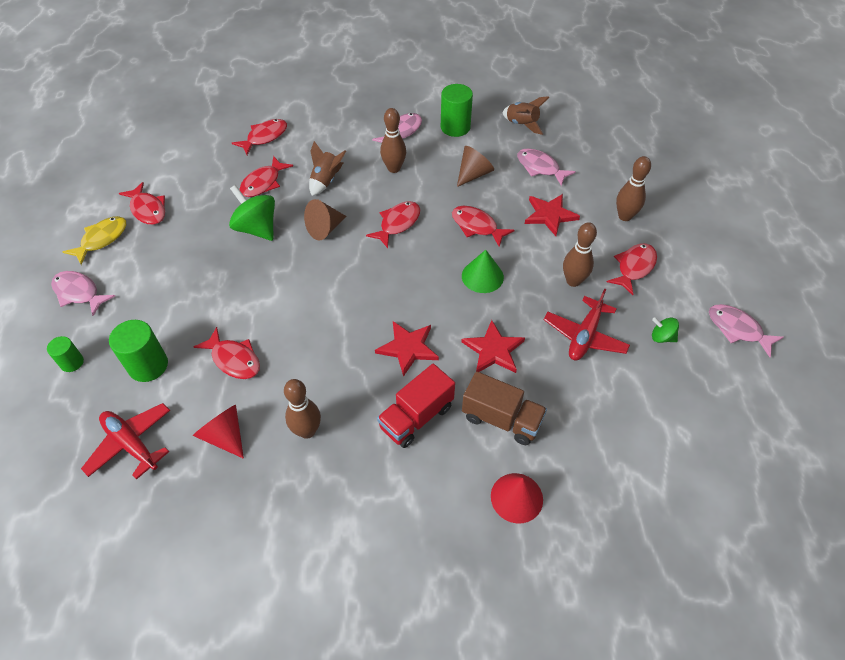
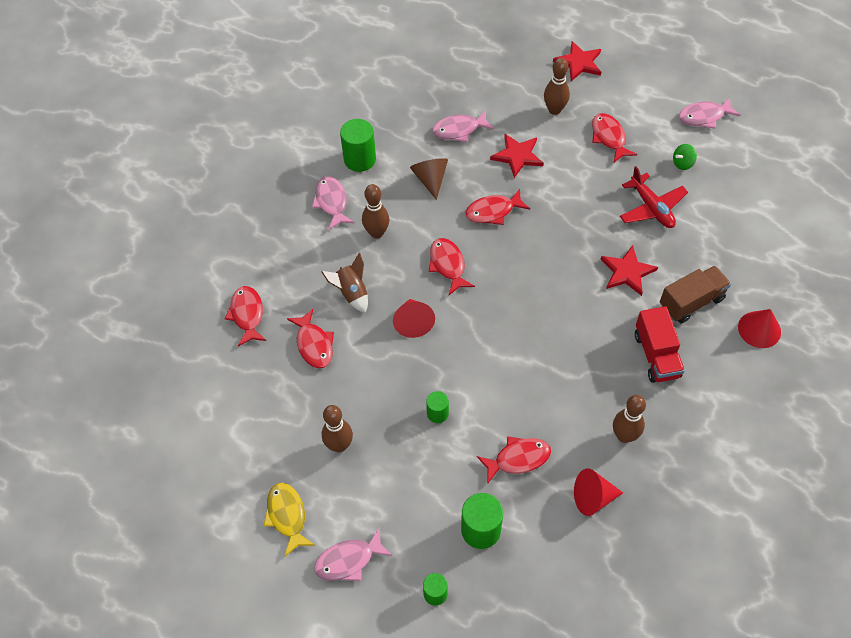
camera: 55 degrees left, 5 degrees up
(131, 444) = (559, 573): red plane -> none
(148, 209) = (274, 459): red fish -> none
(247, 284) = (437, 413): none -> green cylinder
(257, 228) = (372, 376): green spinning top -> none
(325, 229) = (413, 322): brown cone -> red cone
(408, 348) = (588, 327): red star -> red star (579, 63)
(482, 276) = (550, 238): green cone -> none
(522, 124) = (396, 110): brown rocket -> none
(573, 281) = (595, 183): brown bowling pin -> brown bowling pin (339, 445)

